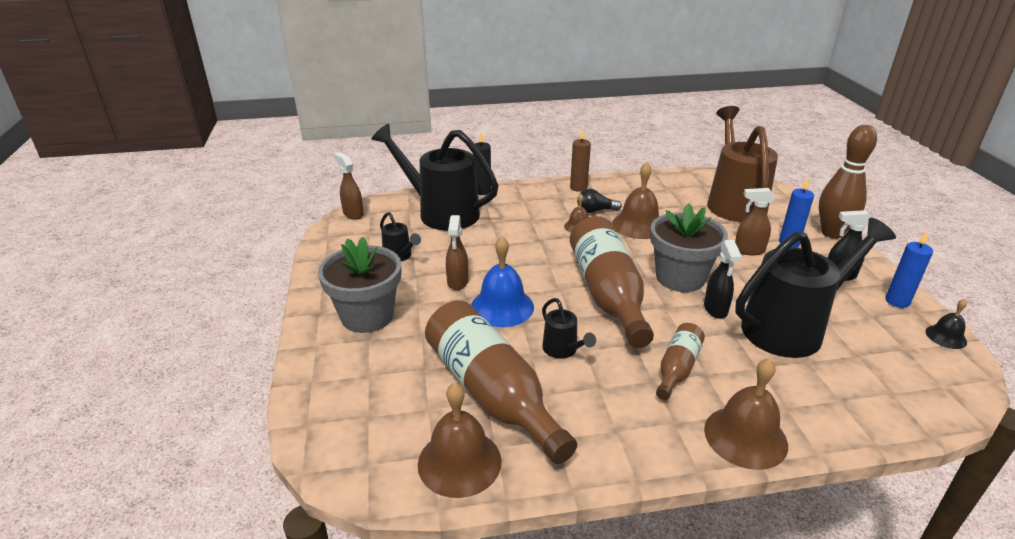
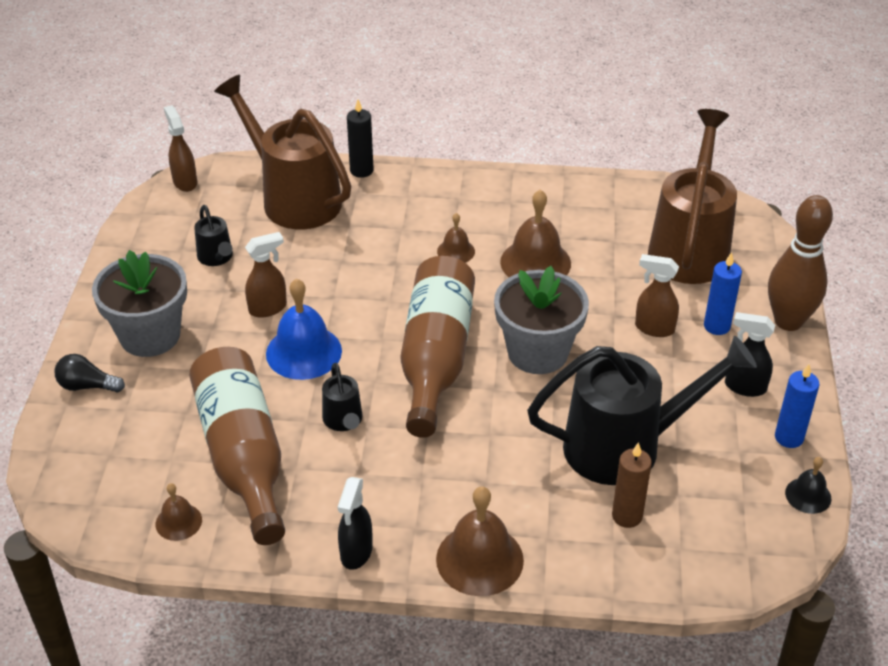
camera: 15 degrees right, 10 degrees up
(440, 212) = (293, 198): black watering can -> brown watering can
(457, 282) = (268, 308): brown spray bottle -> brown spray bottle turned 135 degrees counterclockwise
(459, 462) = (178, 522): brown bell -> brown bell, size x0.54
(578, 188) = (492, 186): brown candle -> brown candle (627, 516)
(595, 211) = (492, 229): black light bulb -> black light bulb (87, 386)
(677, 368) = (458, 468): brown bottle -> none
(715, 309) = (552, 404): black spray bottle -> black spray bottle (356, 553)

